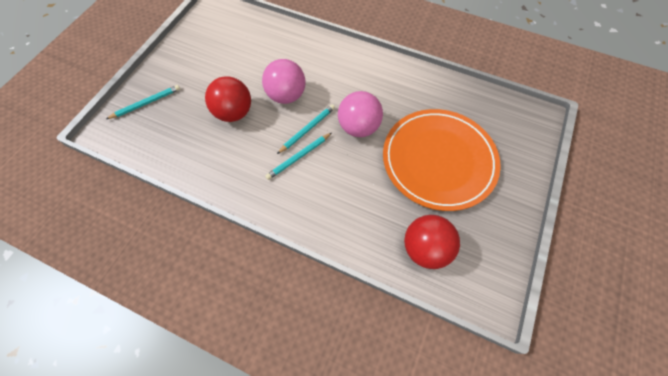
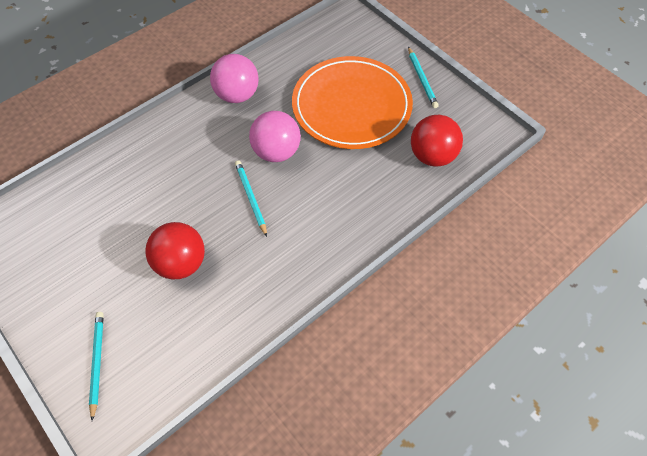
camera: 65 degrees left, 5 degrees down
(286, 95) = (191, 201): pink ball -> pink ball (237, 95)
(299, 157) = (281, 219): turquoise pencil -> turquoise pencil (421, 79)

